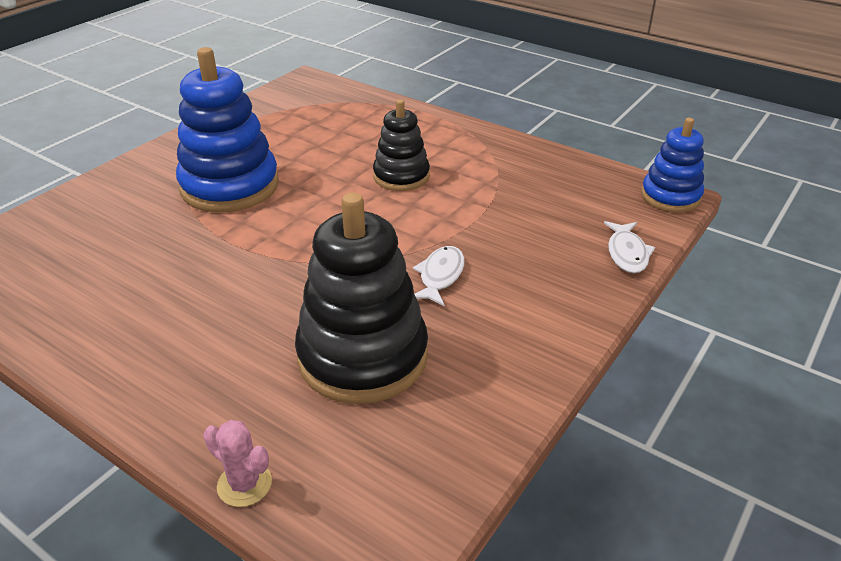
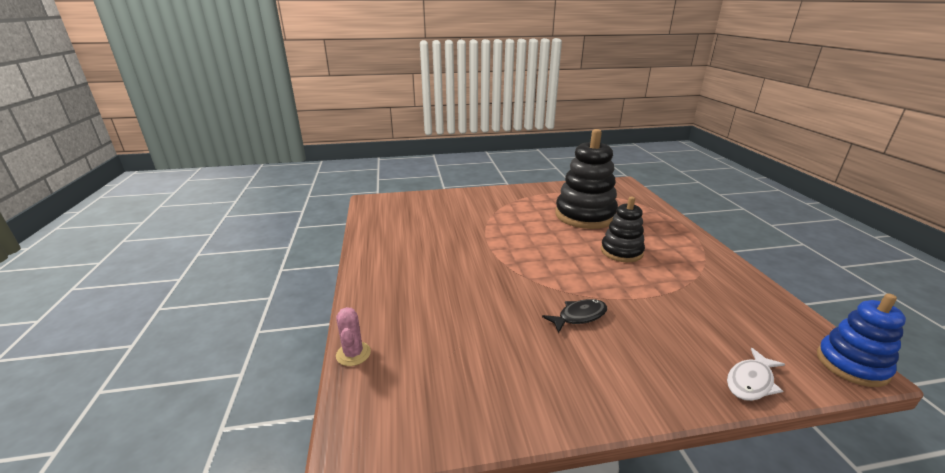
camera: 45 degrees right, 10 degrees down
(230, 186) = (518, 217): blue stacking toy -> none
(363, 356) = (481, 332): black stacking toy -> black stacking toy (585, 215)
(440, 276) = (579, 316): white fish -> black fish

